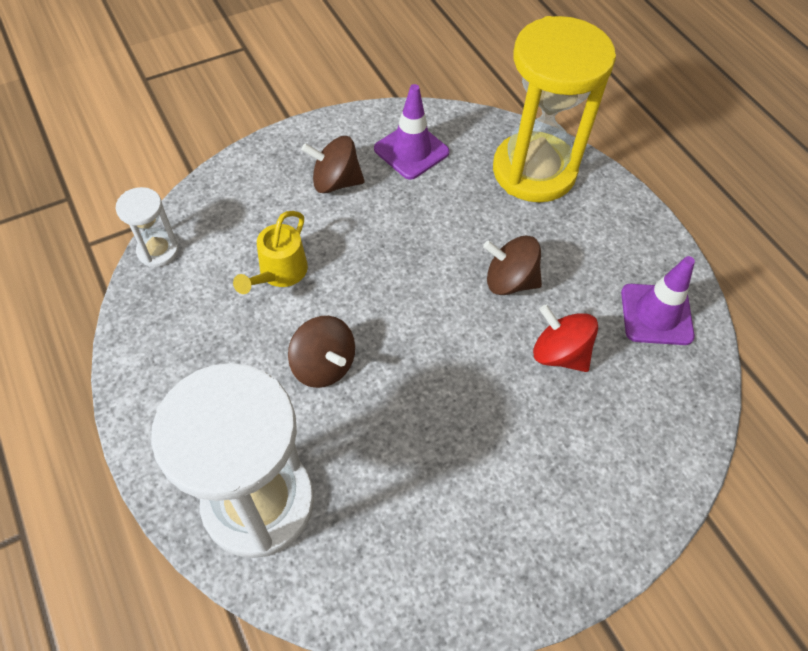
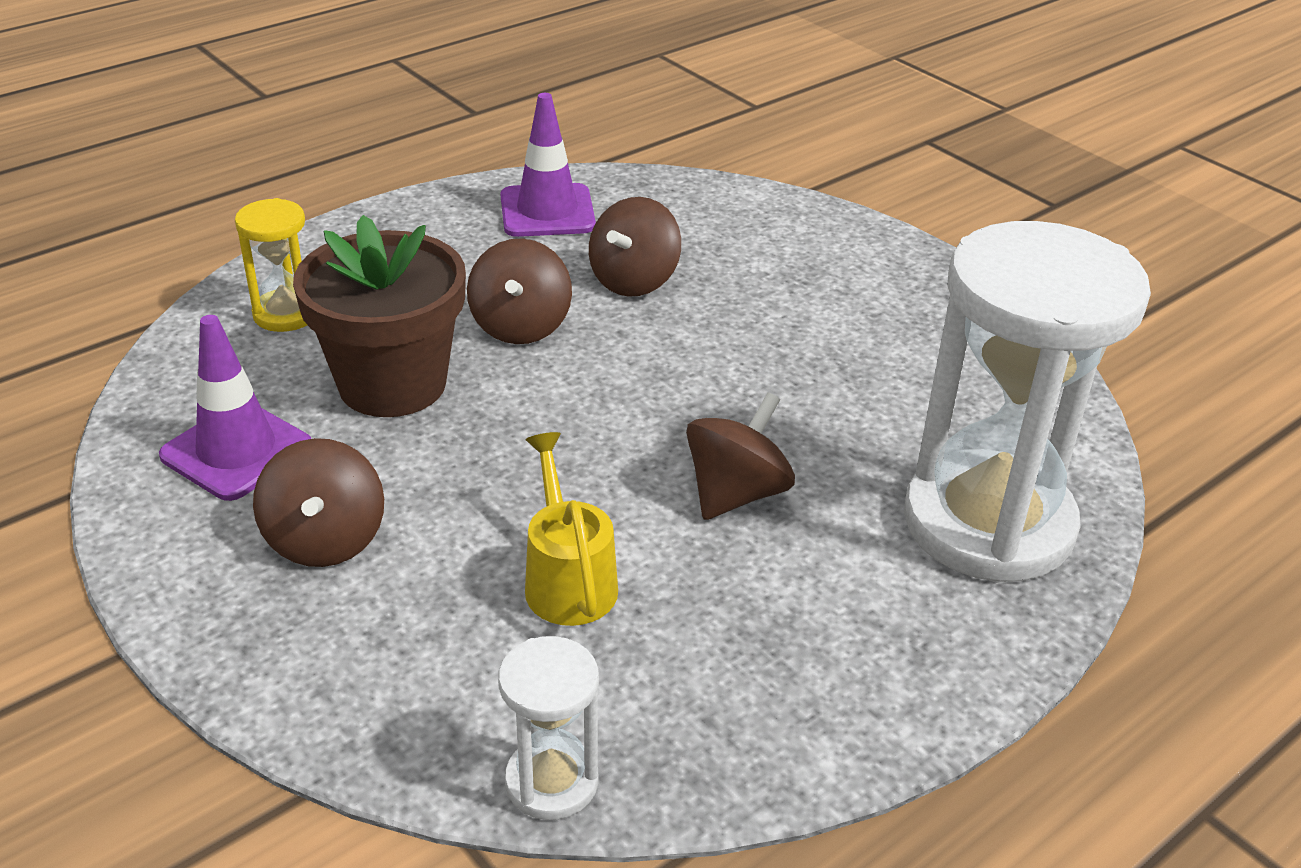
camera: 100 degrees left, 20 degrees down
(279, 273) = (567, 579): yellow watering can -> yellow watering can turned 120 degrees counterclockwise
(458, 214) = (392, 384): none -> brown flower pot
(534, 171) = (286, 314): yellow hourglass -> yellow hourglass, size x0.45
(559, 353) = (634, 281): red spinning top -> brown spinning top

